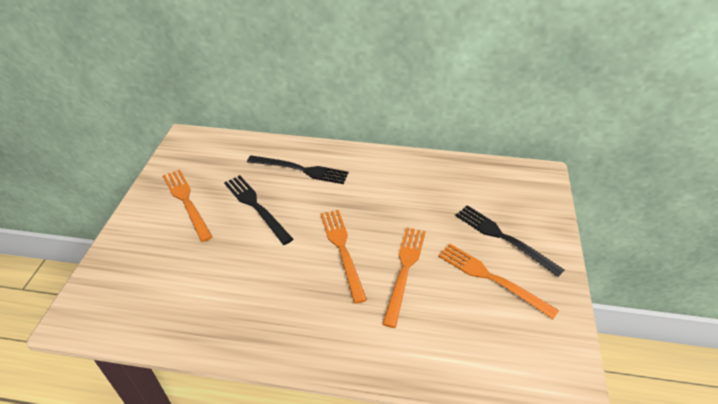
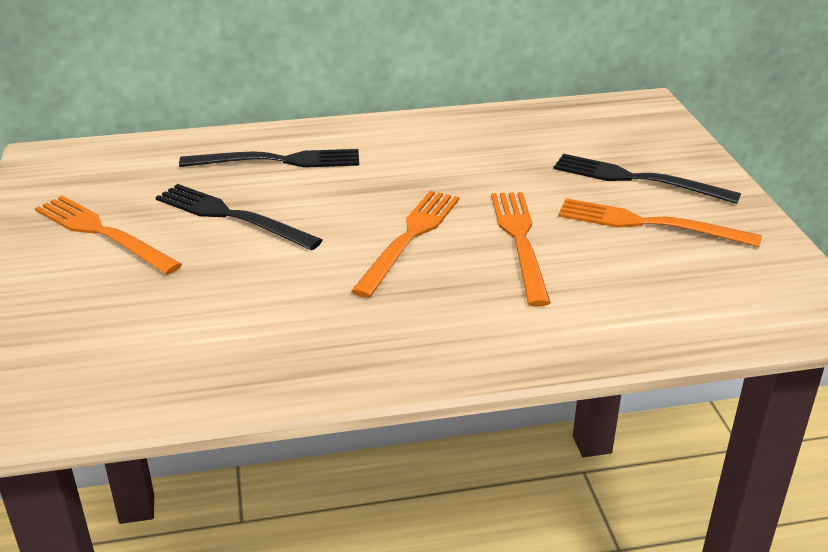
camera: 20 degrees left, 10 degrees down
(342, 250) = (409, 238): orange fork -> orange fork turned 60 degrees clockwise

